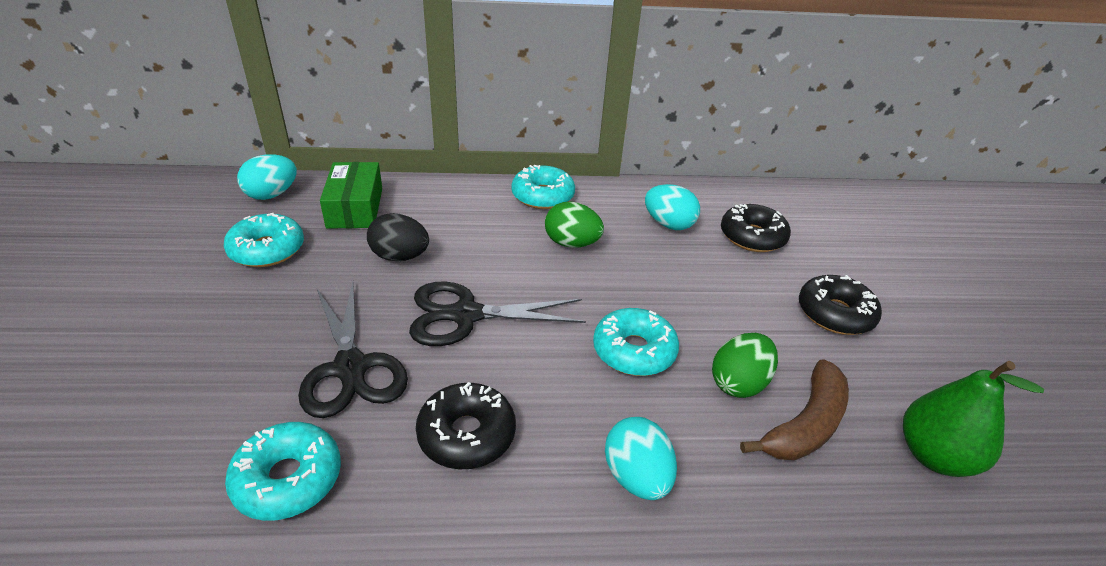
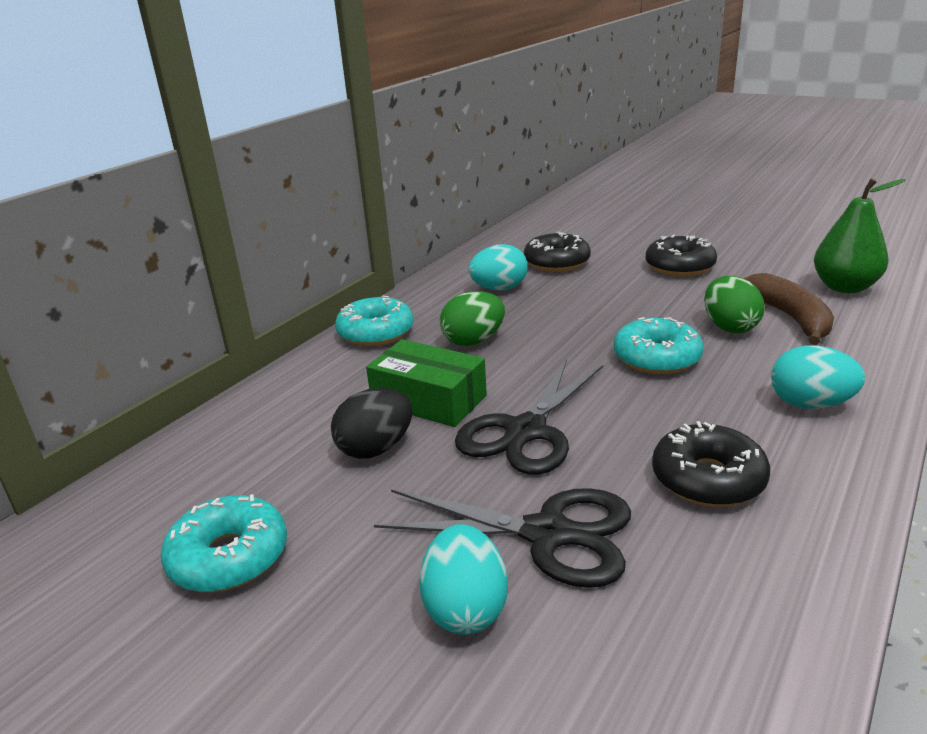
camera: 50 degrees left, 10 degrees down
(272, 194) = (94, 525): turquoise egg -> turquoise egg (465, 608)
(288, 479) = (705, 627): turquoise donut -> none
(355, 208) = (231, 458): green box -> green box (429, 400)

